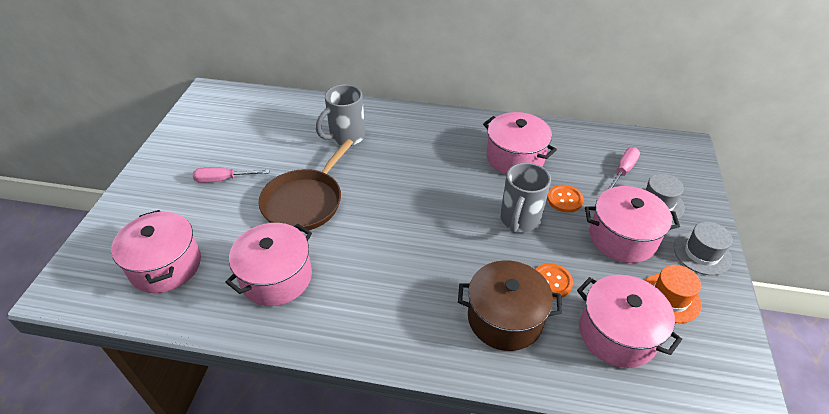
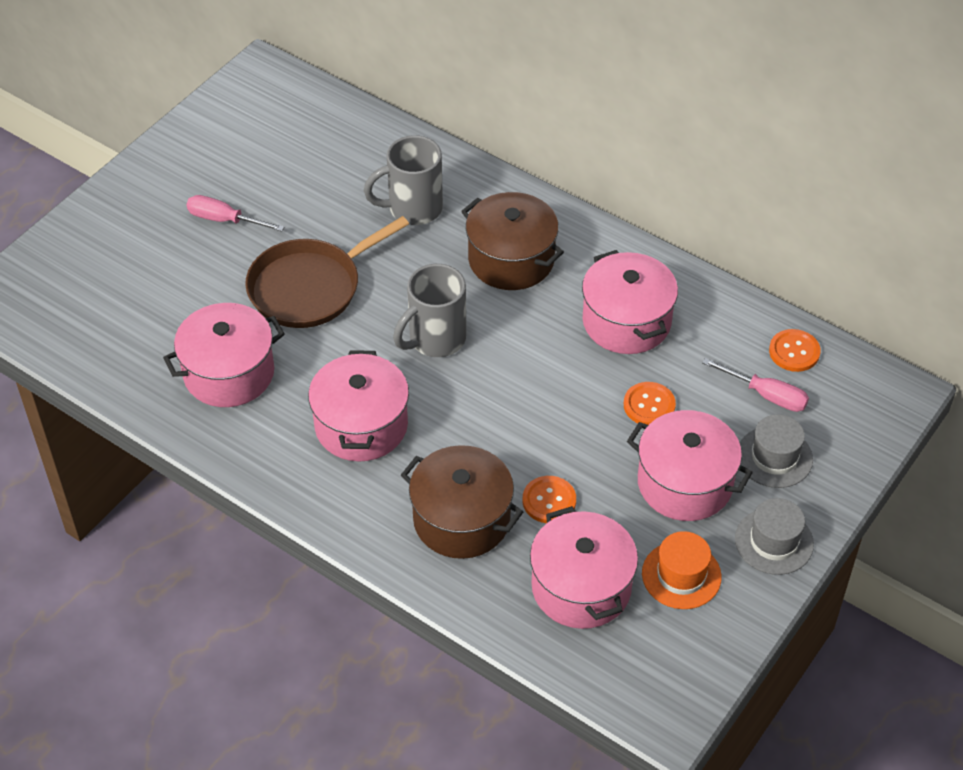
camera: 25 degrees right, 5 degrees up
(165, 265) = (113, 312): pink pot -> pink pot (361, 425)
(424, 146) = (511, 259): none -> brown pot
(519, 220) = (566, 411): grey mug -> grey mug (435, 339)
(617, 143) = (794, 352): none -> orange button
(623, 171) = (766, 395): pink screwdriver -> pink screwdriver turned 60 degrees clockwise

